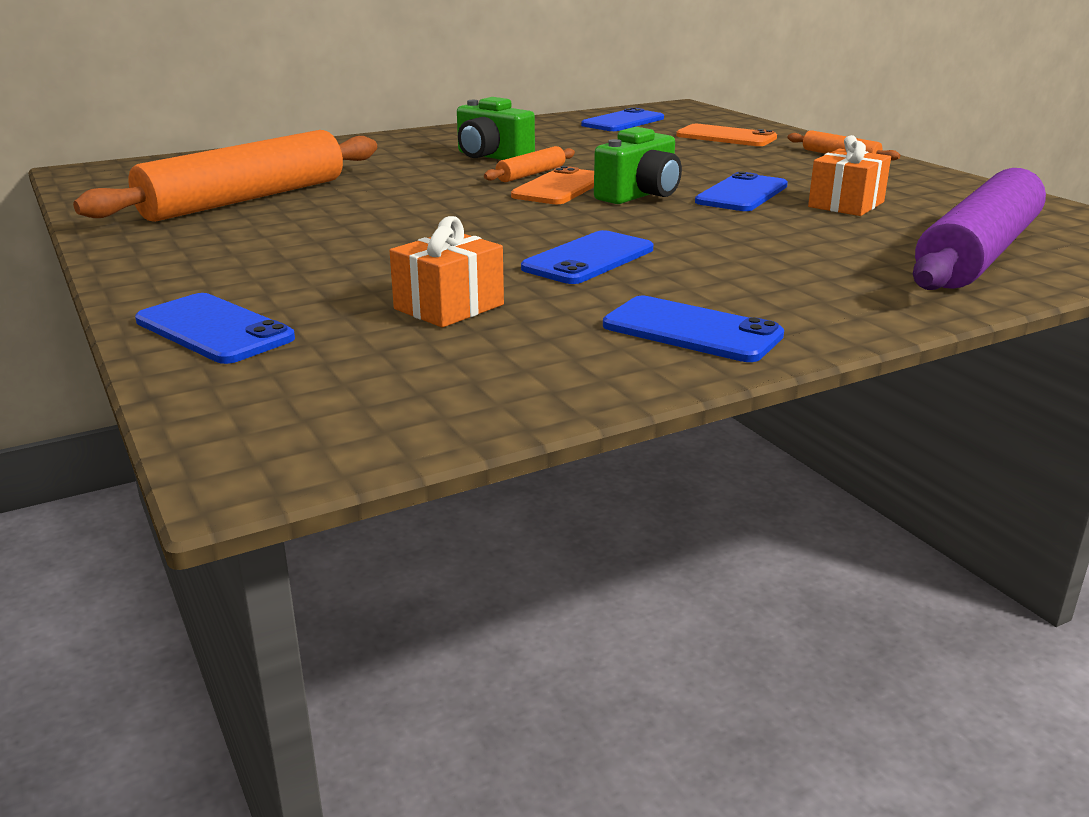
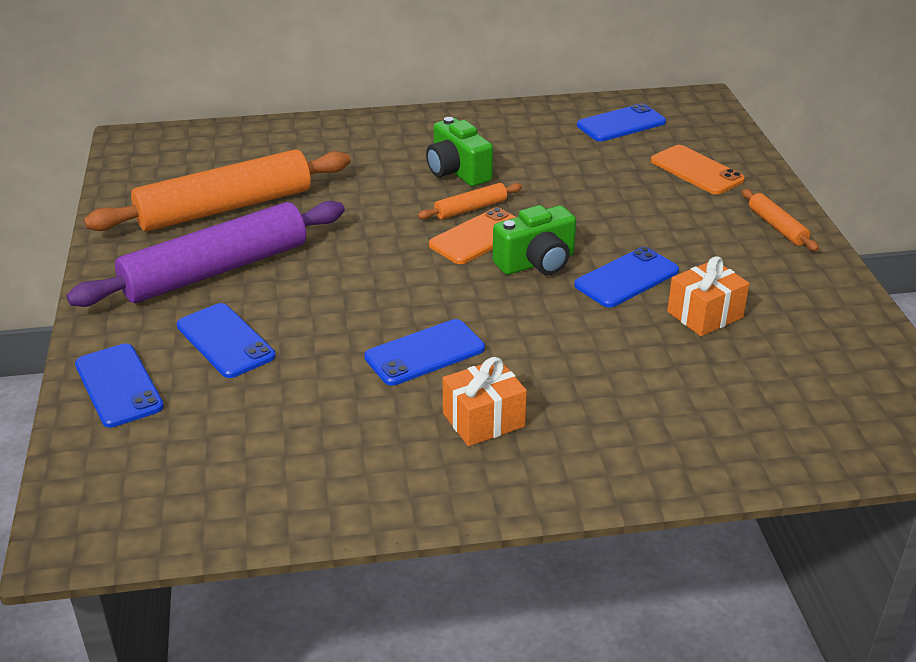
camera: 20 degrees right, 10 degrees up
(449, 307) = (283, 394): orange gift -> orange gift (483, 420)
(691, 331) = (430, 466): blue phone -> blue phone (225, 341)
(979, 254) = (750, 417): purple rolling pin -> purple rolling pin (216, 270)

